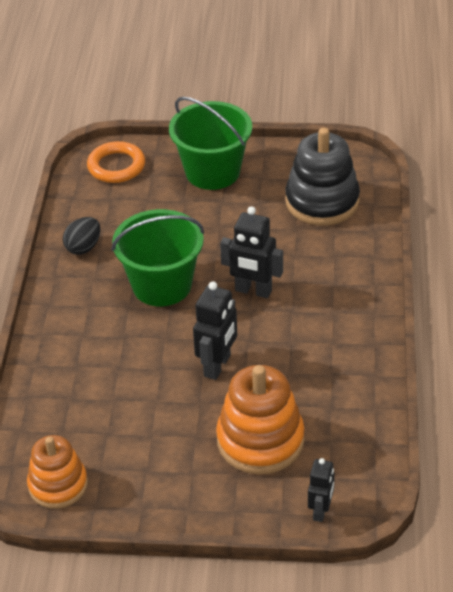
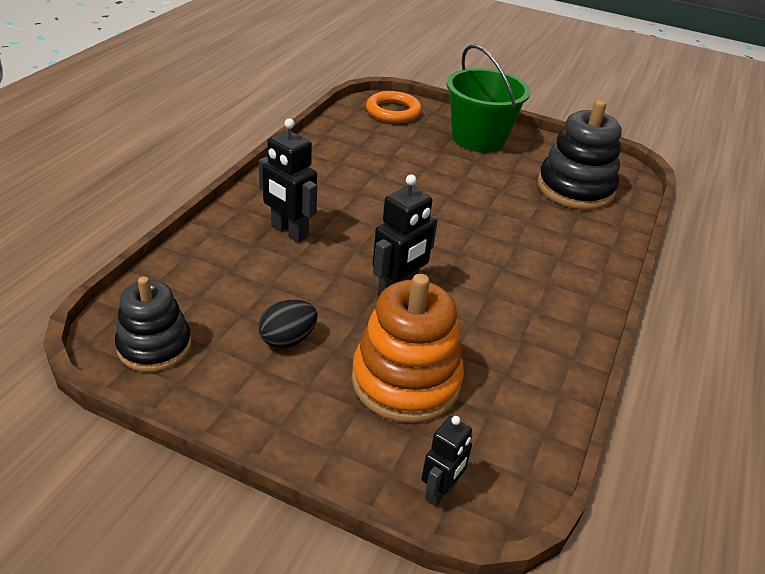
camera: 15 degrees right, 5 degrees down
(58, 485) = (154, 346): orange stacking toy -> black stacking toy
(83, 247) = (326, 157): black egg -> black egg (288, 339)
(162, 285) = (381, 206): green bucket -> none
(253, 291) = (470, 238): black robot -> black robot (289, 232)

